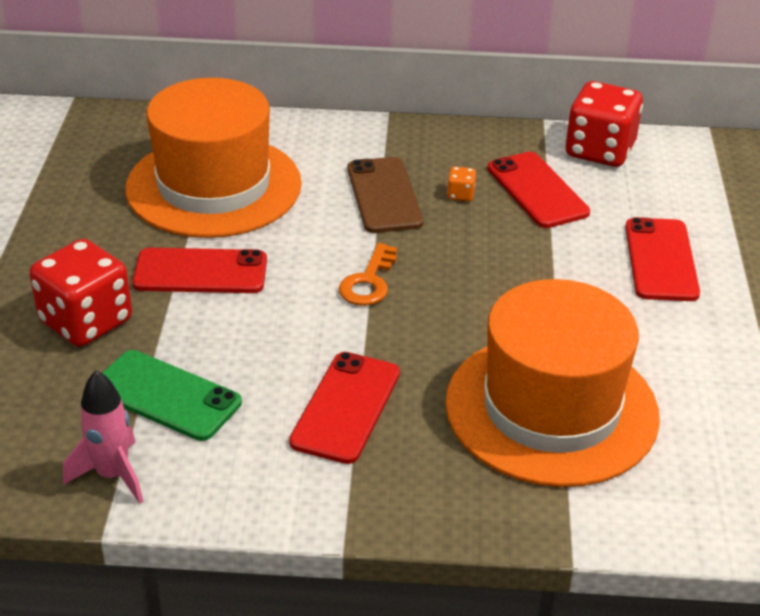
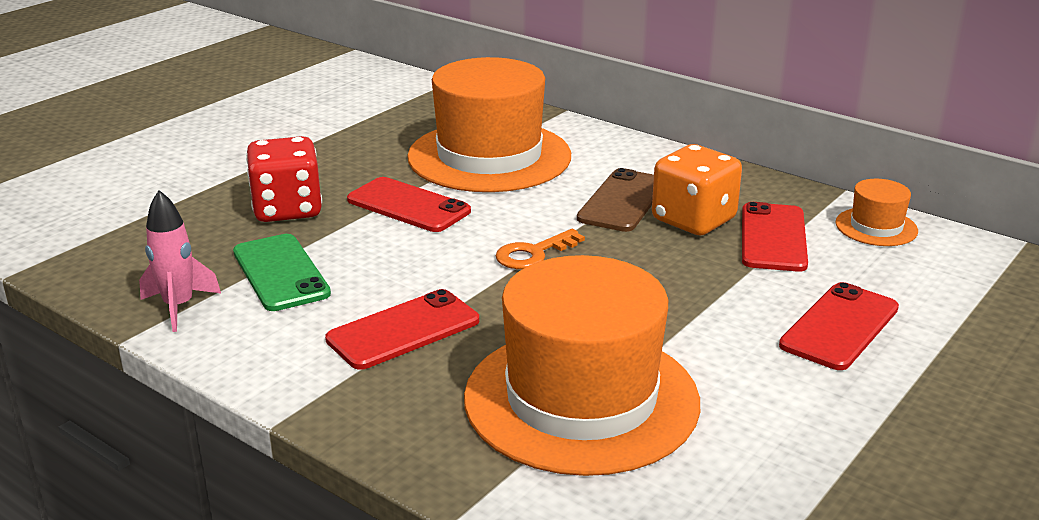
camera: 35 degrees right, 10 degrees down
(460, 195) = (693, 220): orange dice -> orange dice, size x2.46
(599, 151) = (876, 227): red dice -> orange hat

